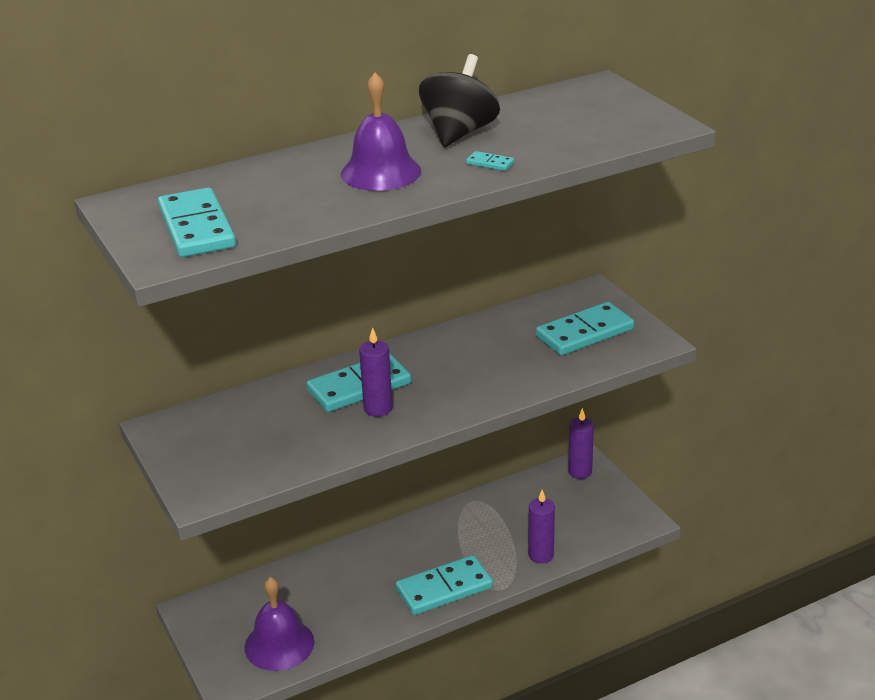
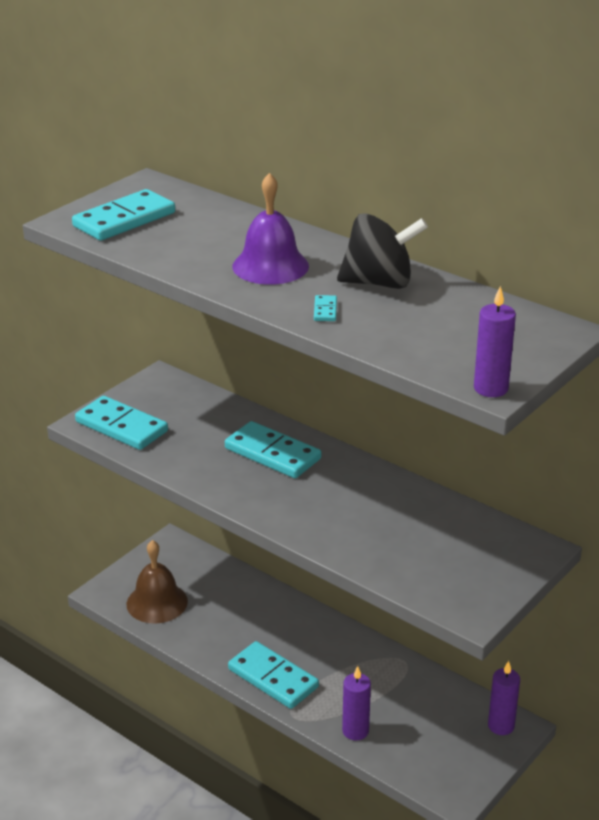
camera: 65 degrees right, 0 degrees up
(279, 644) = (157, 602): purple bell -> brown bell
(378, 408) = (247, 472): purple candle -> purple candle (490, 388)
(585, 333) = (453, 562): turquoise domino -> turquoise domino (121, 427)

